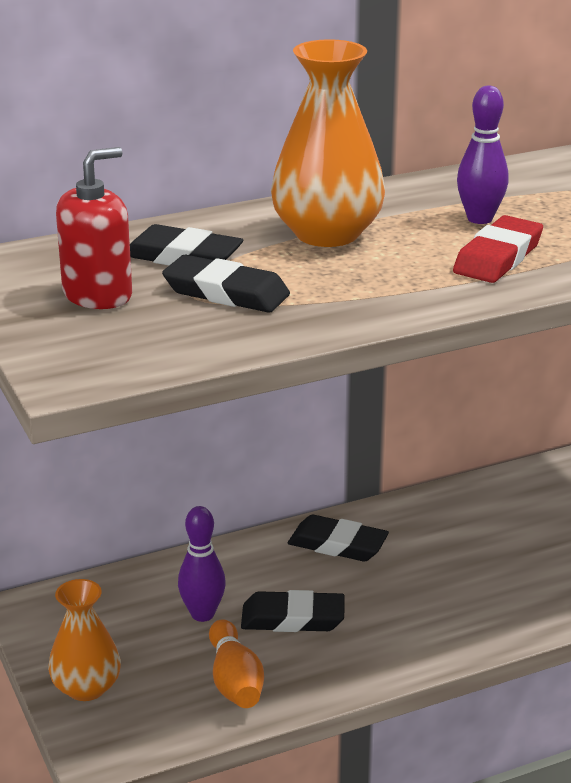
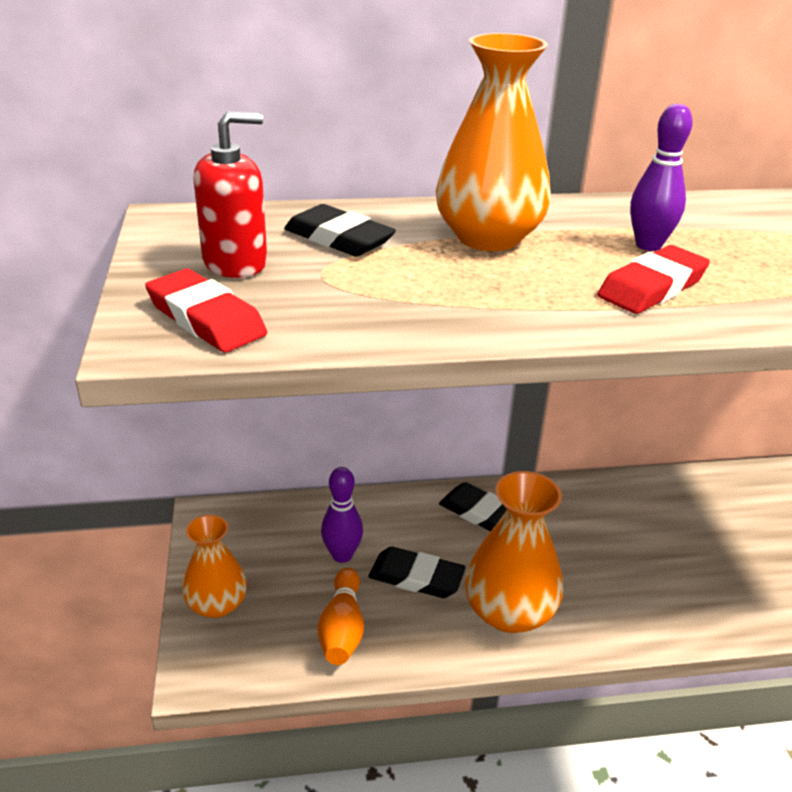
camera: 15 degrees right, 5 degrees up
(109, 349) = (206, 319): none -> red eraser
(226, 292) = (356, 280): black eraser -> none
(402, 629) = (509, 612): none -> orange vase

